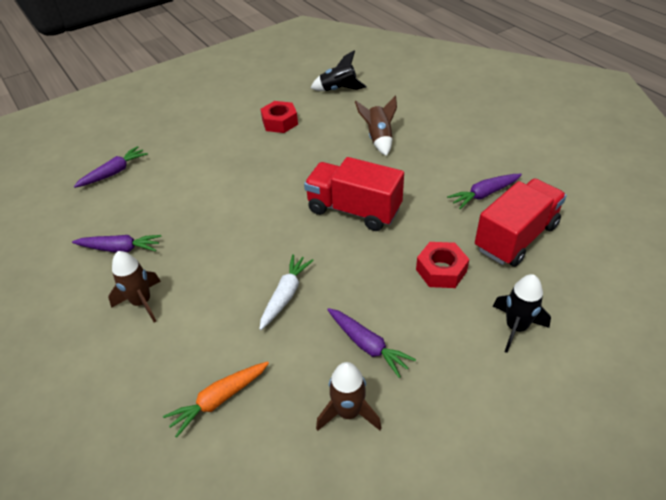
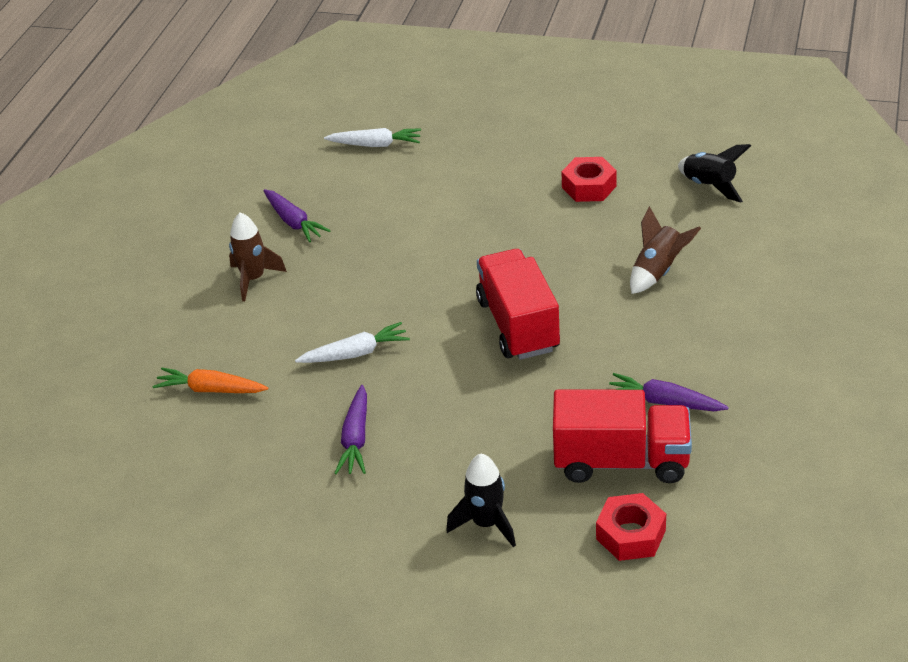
camera: 50 degrees right, 5 degrees down
(114, 172) = (375, 145): purple carrot -> white carrot
(348, 412) = (275, 469): brown rocket -> none
(441, 270) = (504, 433): red nut -> red nut (630, 535)

